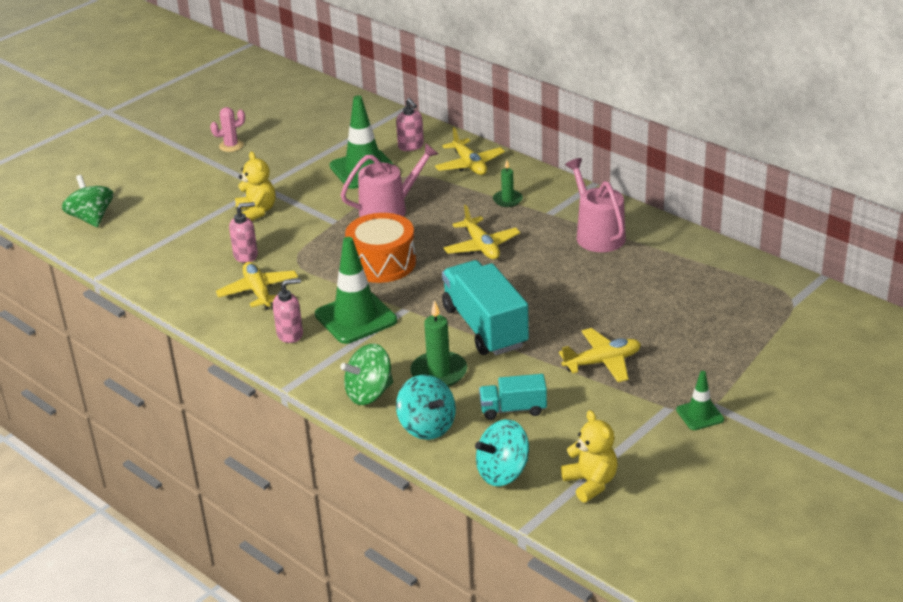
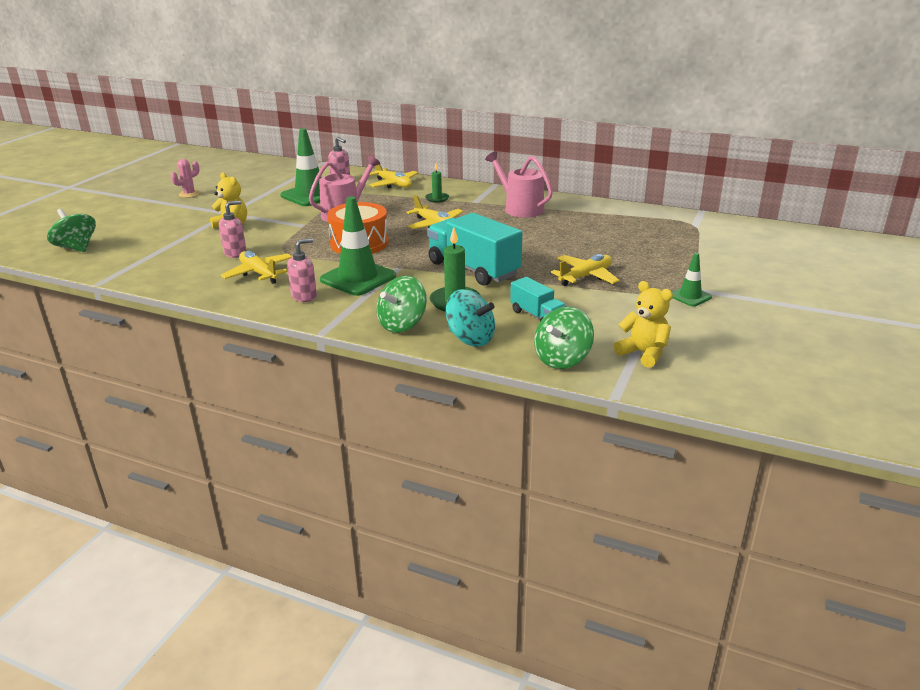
camera: 20 degrees left, 5 degrees down
(503, 472) = (562, 359): turquoise spinning top -> green spinning top
(513, 409) = (537, 316): turquoise truck -> turquoise truck turned 105 degrees counterclockwise

